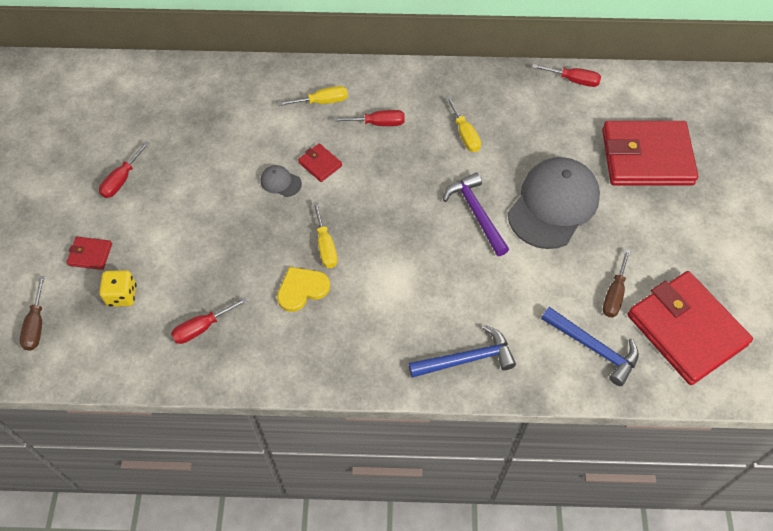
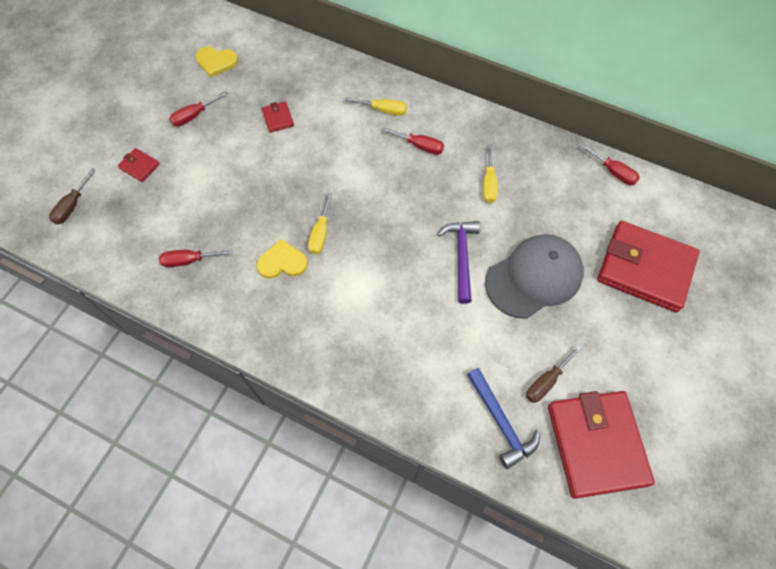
camera: 25 degrees right, 5 degrees up
(114, 116) = (216, 62): none -> yellow heart
(122, 295) = (145, 208): yellow dice -> none
(280, 182) = (313, 165): grey cap -> none
(320, 164) = (353, 162): red wallet -> red wallet (278, 118)
(467, 359) = (384, 381): blue hammer -> none

